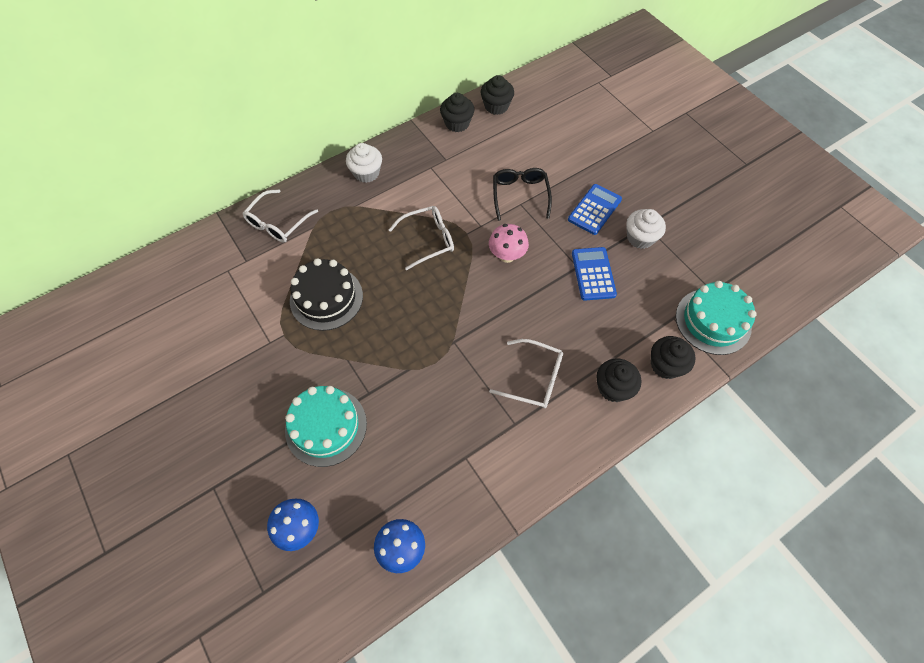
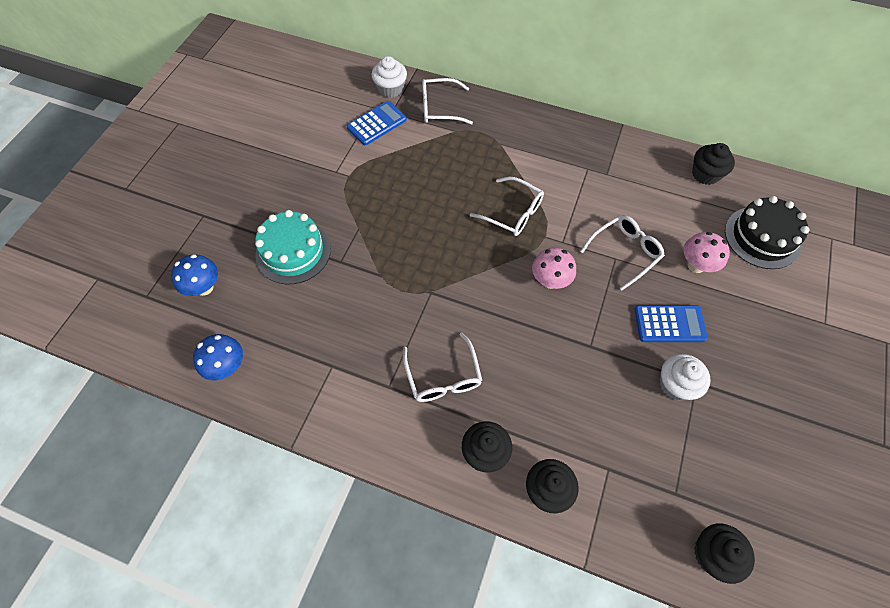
camera: 55 degrees right, 0 degrees up
(326, 298) = (400, 181): black cake -> black cake (762, 237)
(366, 173) = (538, 130): white cupcake -> white cupcake (390, 89)
(457, 123) = (654, 158): black cupcake -> black cupcake (712, 554)
(520, 195) = (624, 252): black glasses -> white glasses
(562, 163) = (696, 265): none -> pink mushroom
(593, 274) = (594, 364): blue calculator -> blue calculator (376, 123)
(713, 321) = (638, 513): turquoise cake -> none

